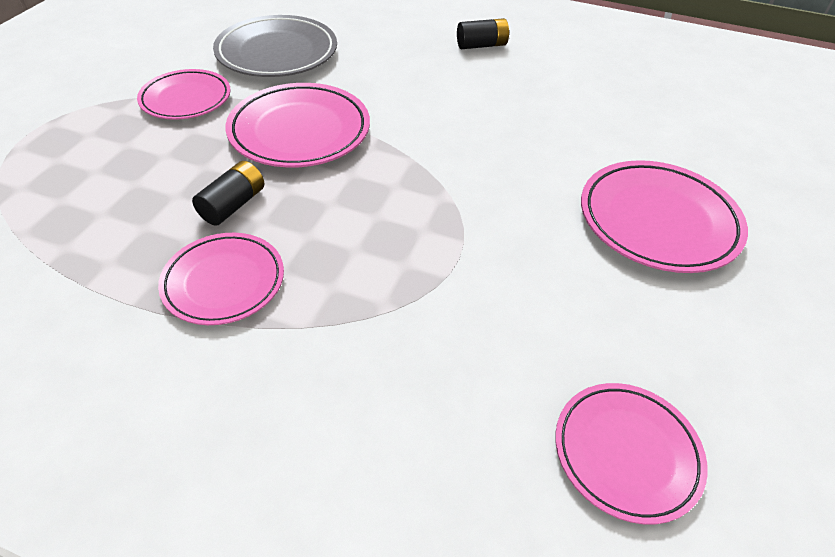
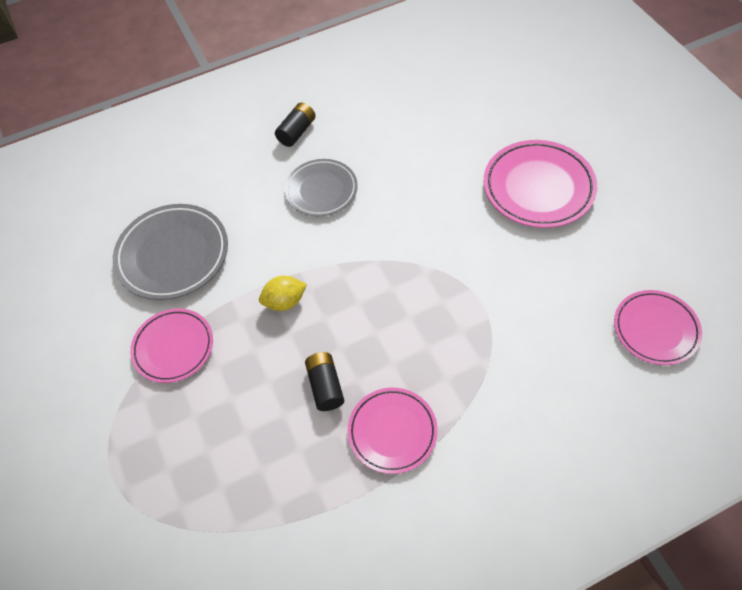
camera: 40 degrees left, 10 degrees up
(300, 131) = (285, 302): pink plate -> yellow lemon
(443, 88) = (321, 190): none -> grey plate

